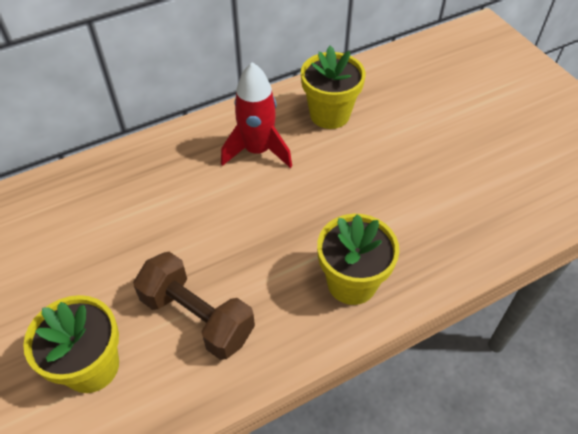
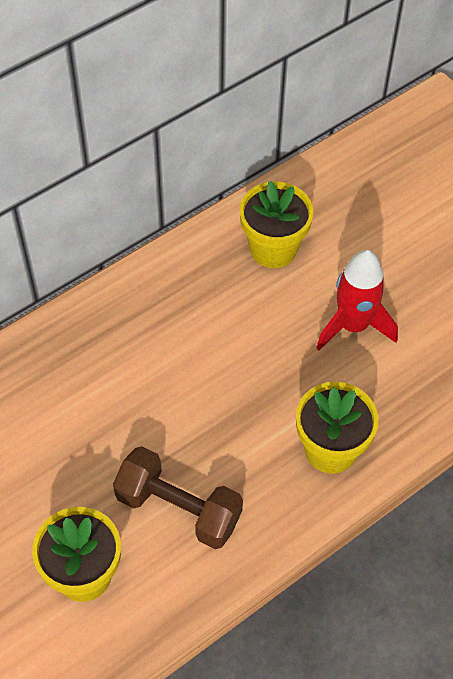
camera: 10 degrees left, 5 degrees up
(257, 151) = (199, 307): red rocket -> red rocket (353, 325)

